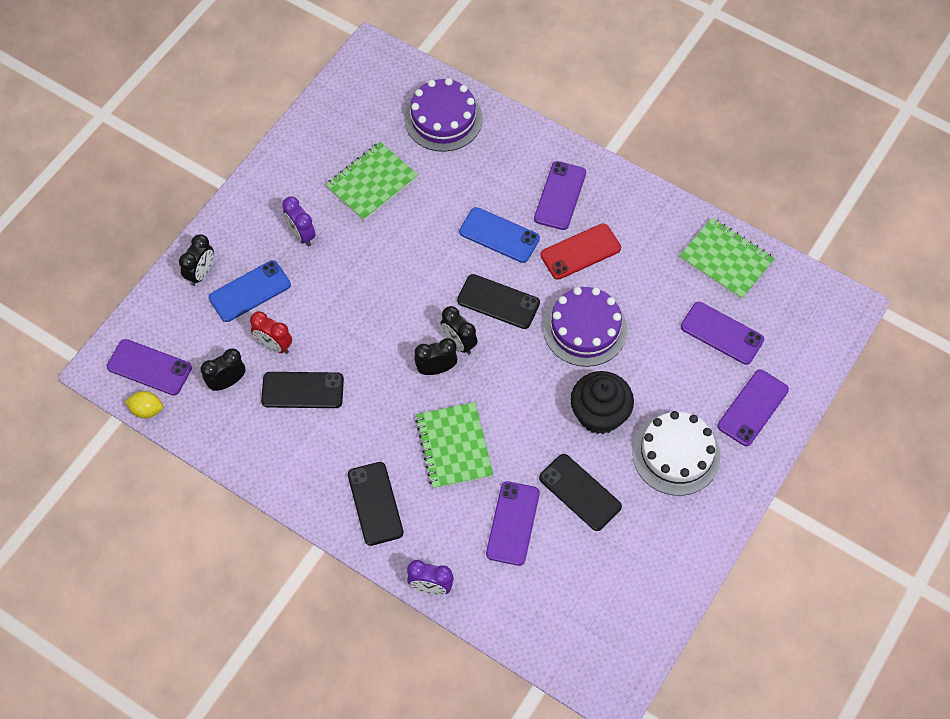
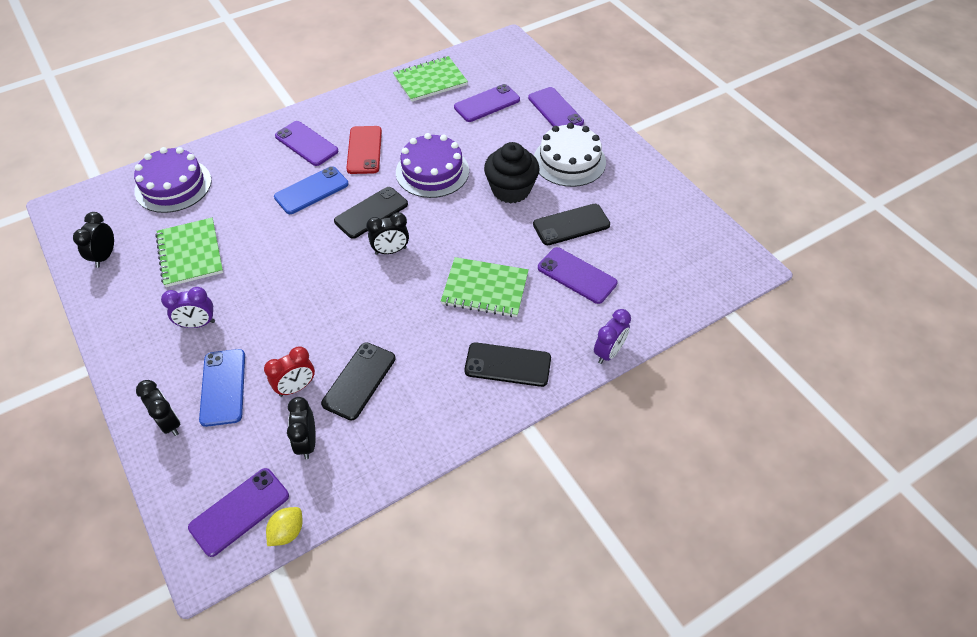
camera: 65 degrees left, 10 degrees down
(436, 369) = (404, 274): black clock -> black clock (105, 256)

